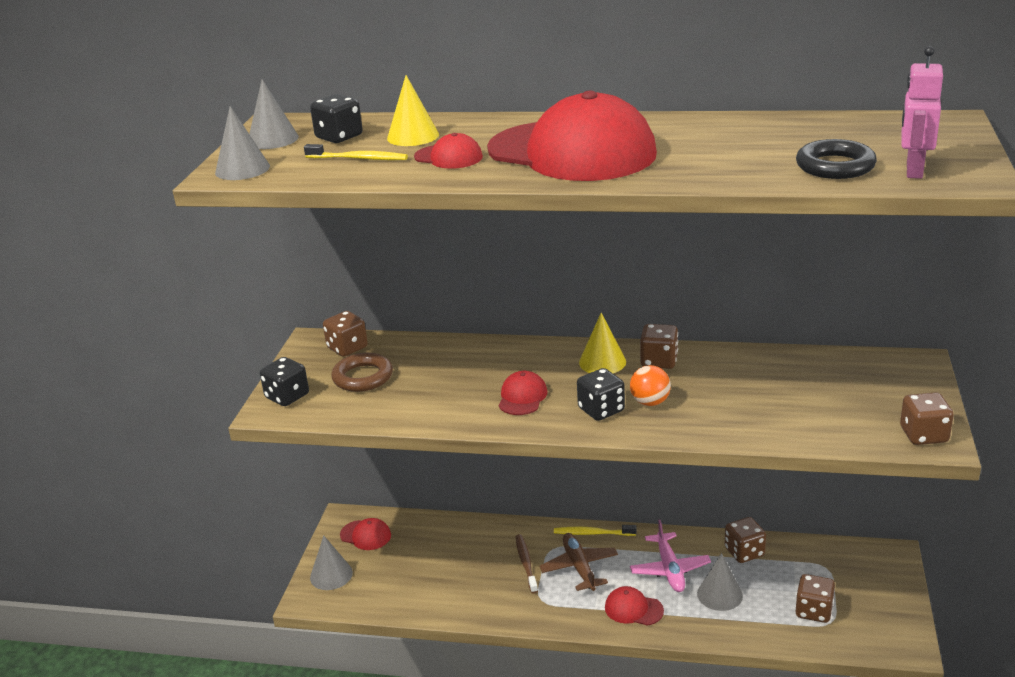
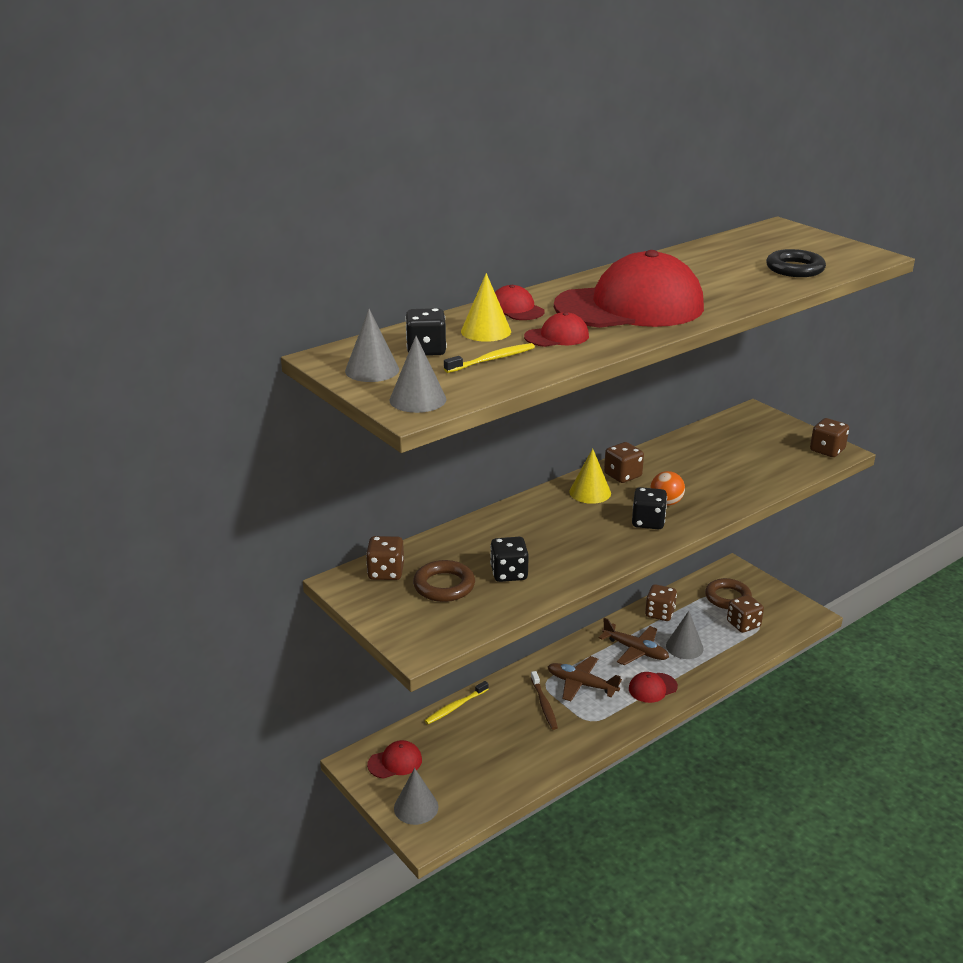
camera: 50 degrees left, 0 degrees up
(287, 396) = (412, 630): black dice -> black dice (509, 573)
(522, 397) = (585, 540): red cap -> red cap (516, 309)
(526, 563) = (544, 704): brown toothbrush -> brown toothbrush turned 135 degrees counterclockwise
(593, 533) = (555, 657): yellow toothbrush -> yellow toothbrush (455, 707)
(669, 569) = (635, 650): pink plane -> brown plane
(838, 578) = (727, 597): none -> brown ring
(913, 171) = (836, 259): pink robot -> none

